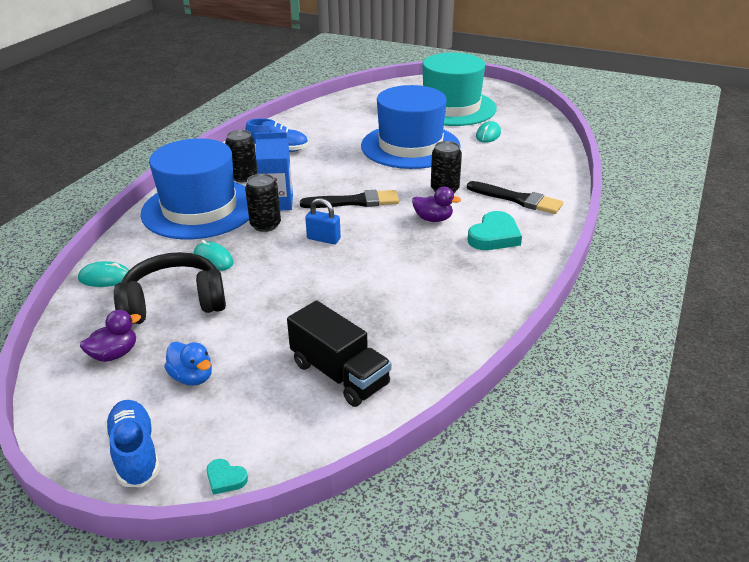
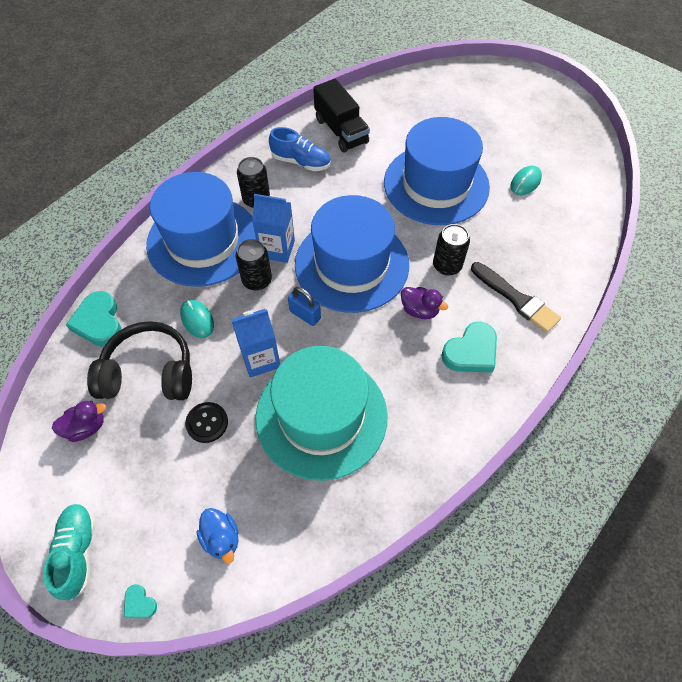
camera: 15 degrees right, 25 degrees up
(105, 278) = (99, 322): turquoise mouse -> turquoise heart
(135, 453) = (78, 552): blue shoe -> turquoise shoe
(192, 377) = (142, 474): blue duck -> blue duck (221, 538)
(251, 326) = (207, 423): none -> black button
(291, 274) = (260, 359): none -> blue carton
(339, 374) = (265, 506): black truck -> black truck (341, 131)
(355, 202) = (351, 264): black brush -> blue hat
(451, 108) = (502, 125): turquoise hat -> turquoise hat (321, 416)

